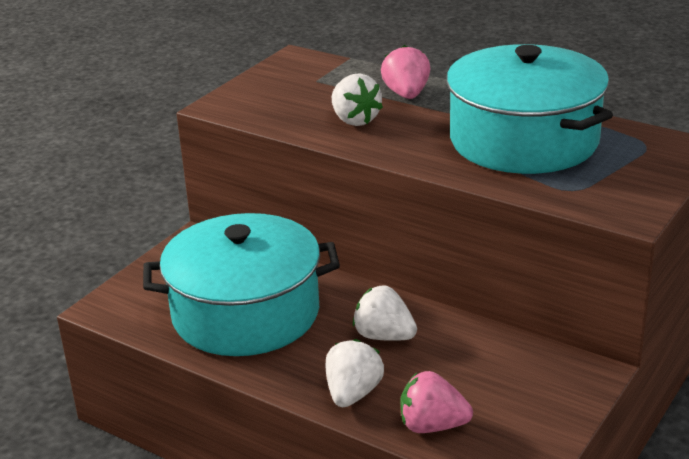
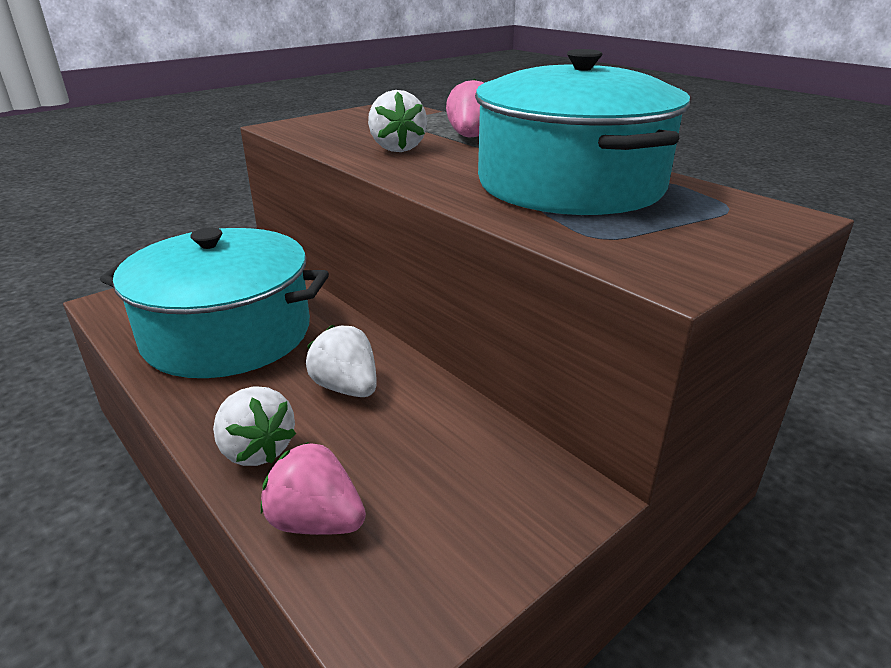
camera: 15 degrees right, 0 degrees up
(353, 394) = (256, 450): white strawberry -> white strawberry turned 105 degrees clockwise

